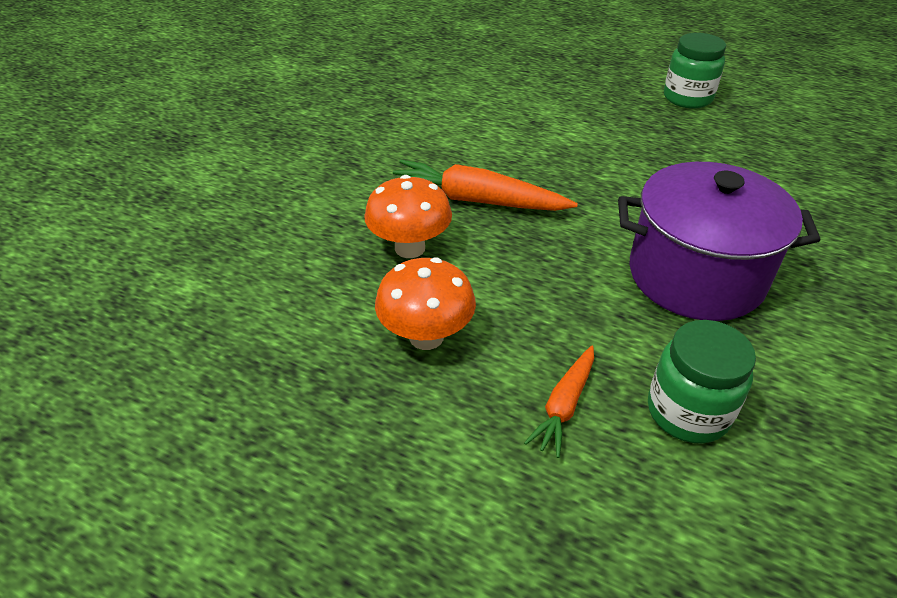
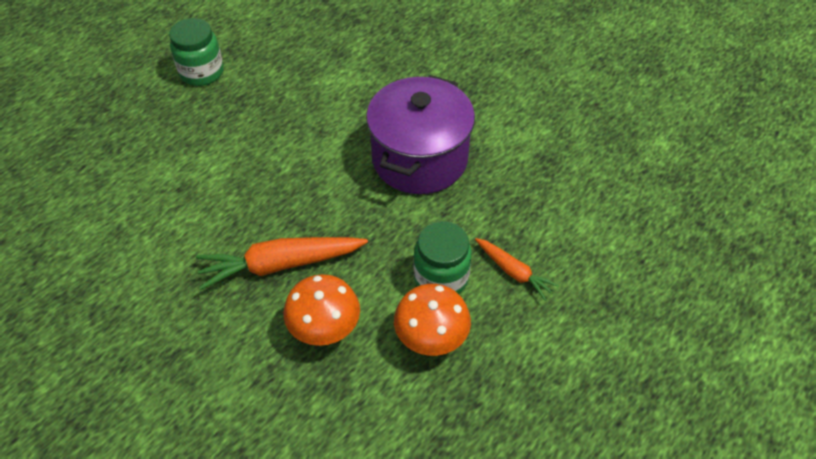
camera: 75 degrees left, 10 degrees up
(476, 200) = (280, 265): orange carrot -> orange carrot turned 45 degrees clockwise
(687, 412) = (532, 210): green jar -> green jar (441, 278)

